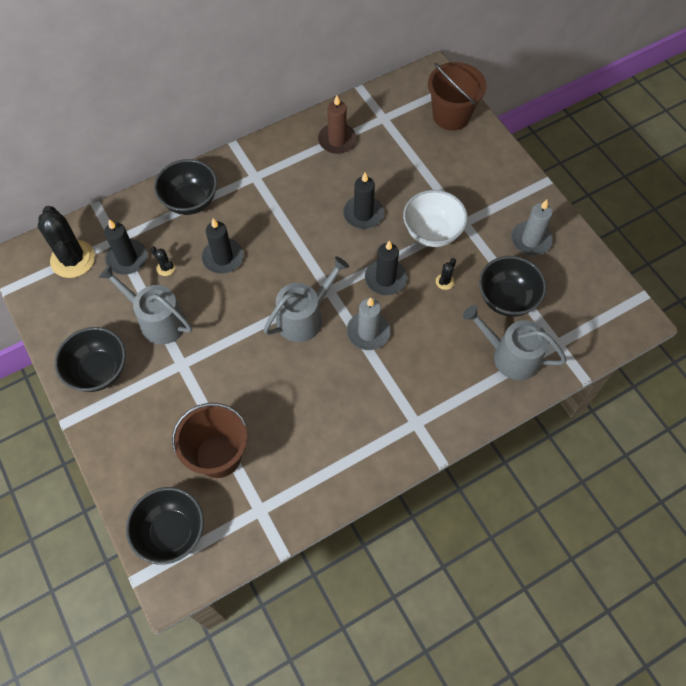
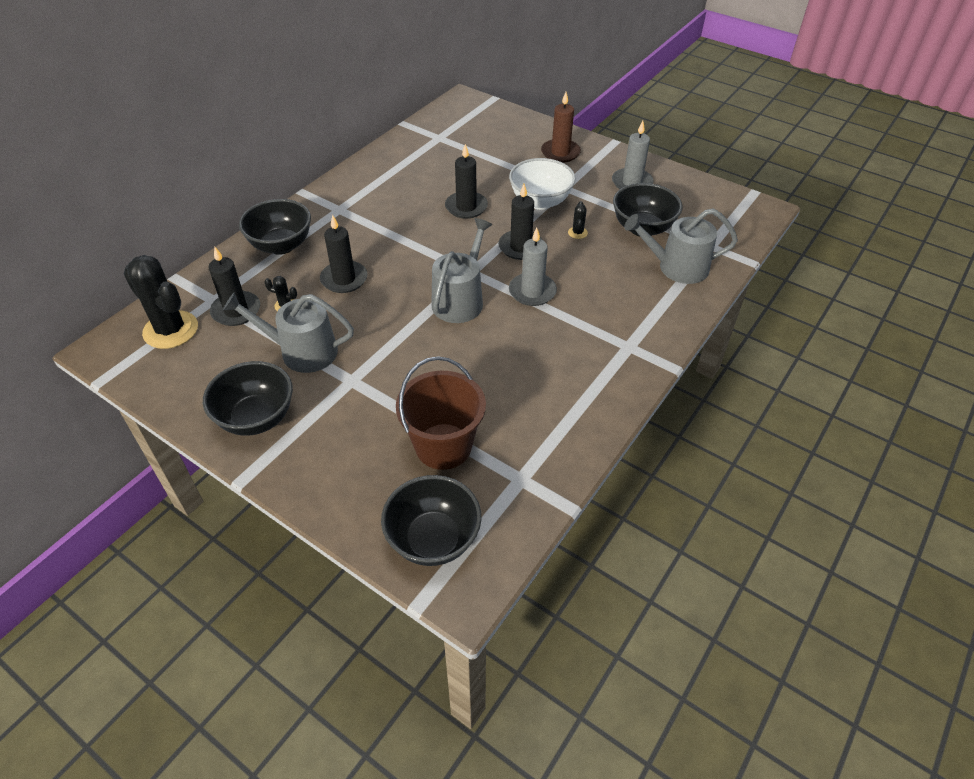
camera: 25 degrees left, 15 degrees down
(337, 140) = (405, 163): brown candle -> brown candle (560, 153)
(451, 116) = (500, 121): brown bucket -> none

